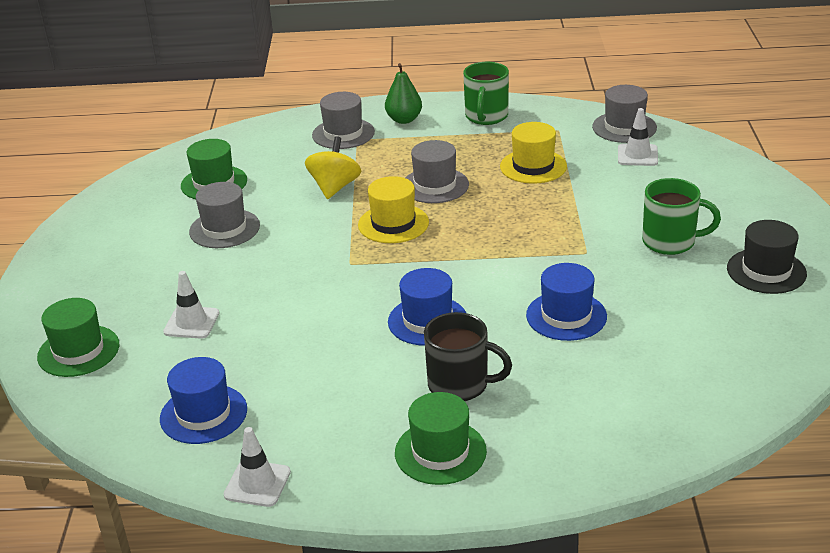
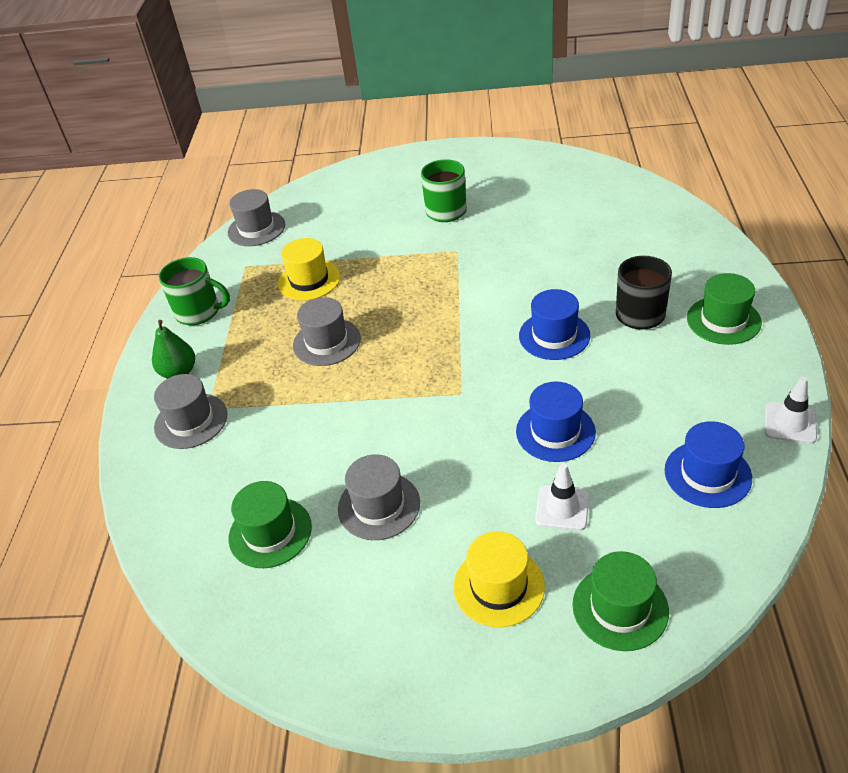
camera: 85 degrees left, 10 degrees up
(334, 187) = (310, 417): yellow spinning top -> none
(393, 224) = (392, 367): yellow hat -> yellow hat (499, 586)
(566, 316) = (545, 261): blue hat -> blue hat (555, 431)
(637, 155) = (308, 223): white traffic cone -> none
(766, 271) = (489, 172): black hat -> none

